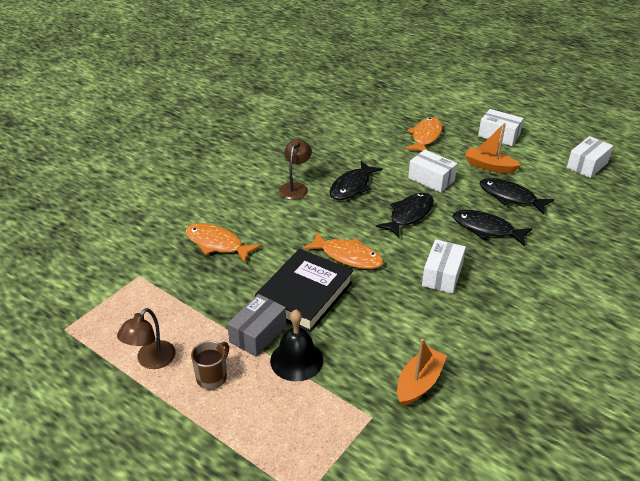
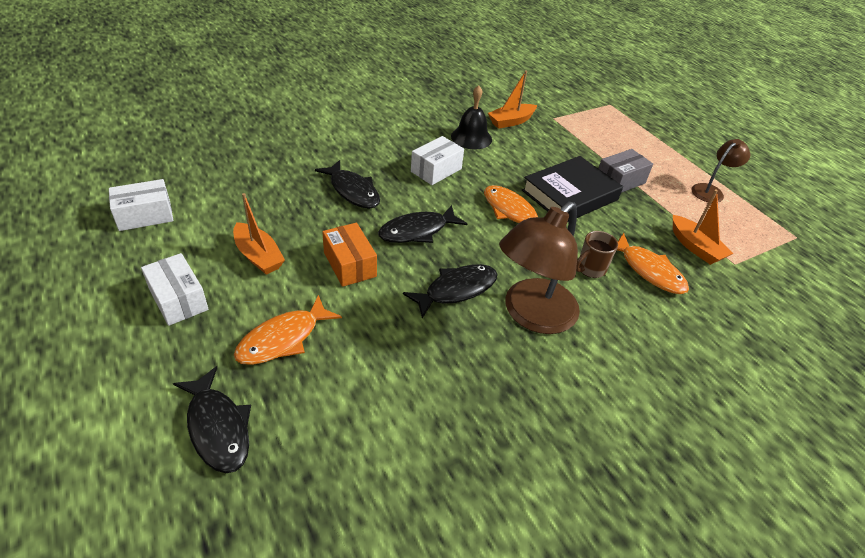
camera: 160 degrees left, 5 degrees up
(175, 280) = (695, 247): none -> orange boat
(212, 377) = (660, 167): brown mug -> brown mug (590, 269)
(295, 187) = (532, 315): brown lamp -> brown lamp, size x1.86
(296, 360) = (593, 157): black bell -> black bell (471, 137)
(431, 179) = (350, 264): white box -> orange box
(510, 197) = (286, 212): black fish -> black fish (218, 427)

